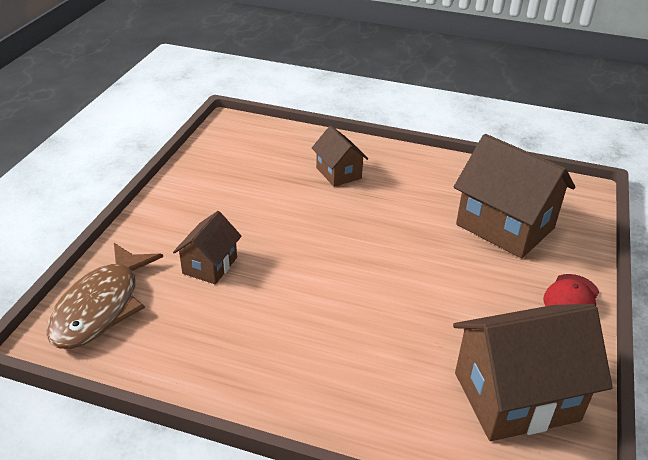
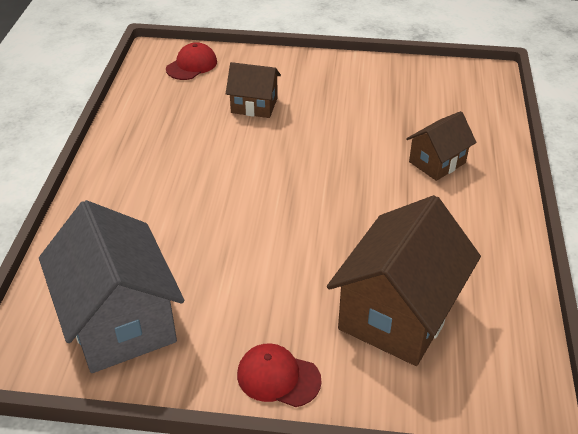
camera: 80 degrees right, 5 degrees up
(101, 307) = (191, 65): brown fish -> red cap
(516, 396) = (120, 321): brown house -> grey house

